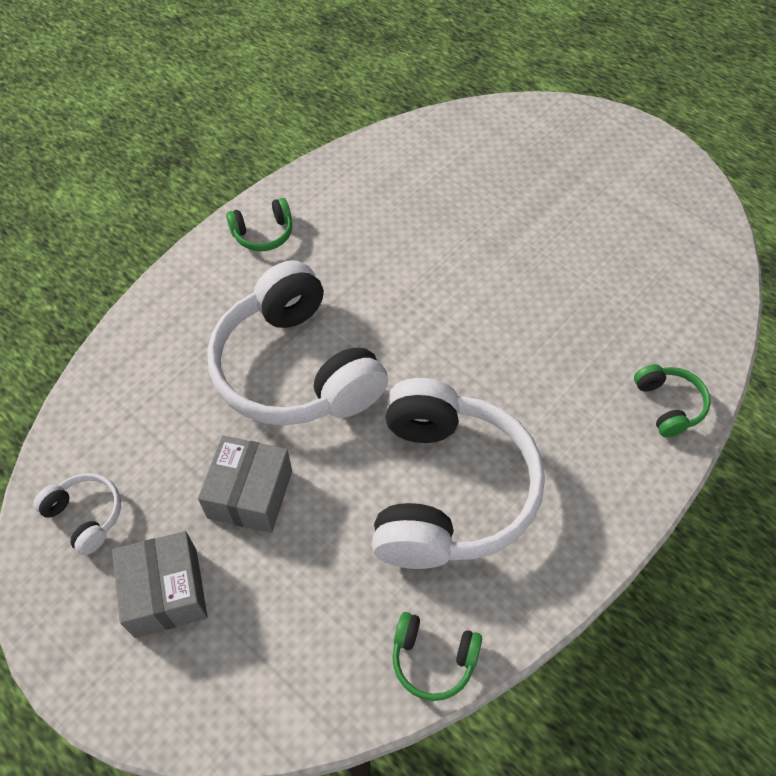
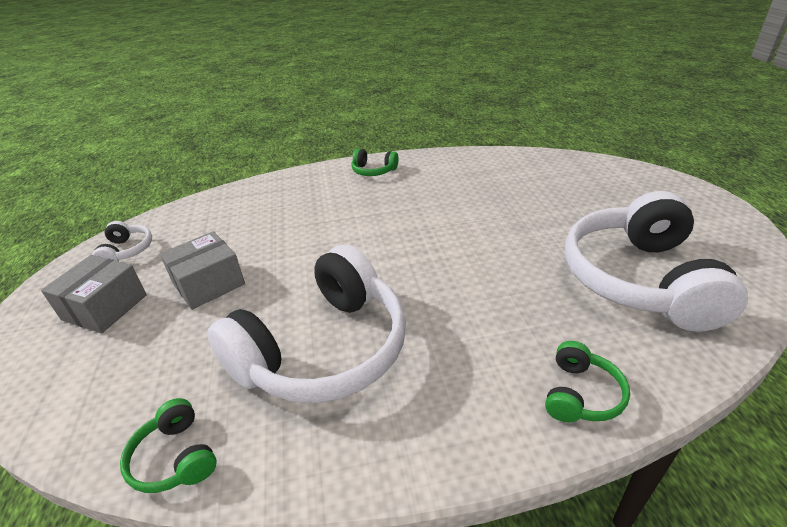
camera: 40 degrees right, 20 degrees down
(295, 369) = (313, 236): white headphones -> white headphones (639, 279)

